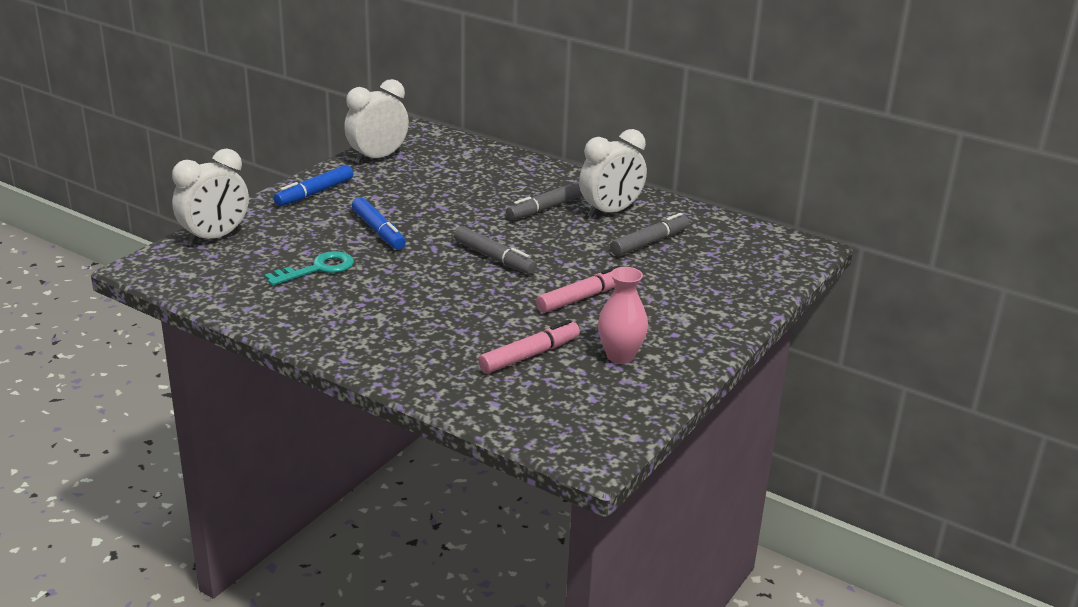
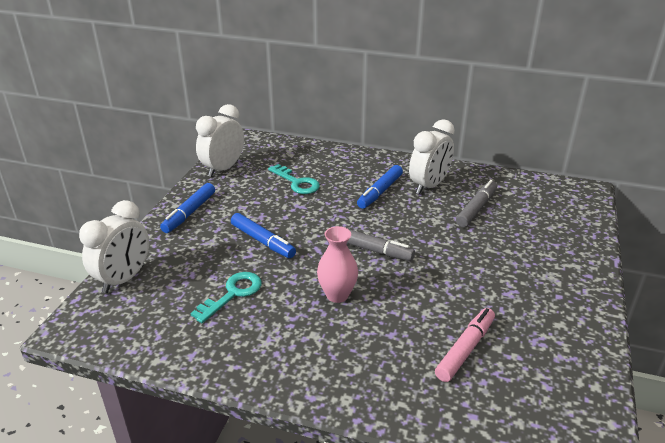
camera: 15 degrees left, 5 degrees up
(454, 184) = (297, 182): none -> turquoise key
(545, 208) = (380, 192): grey marker -> blue marker
(582, 297) = (464, 275): pink marker -> none
(620, 356) = (535, 331): pink vase -> pink vase (337, 295)

